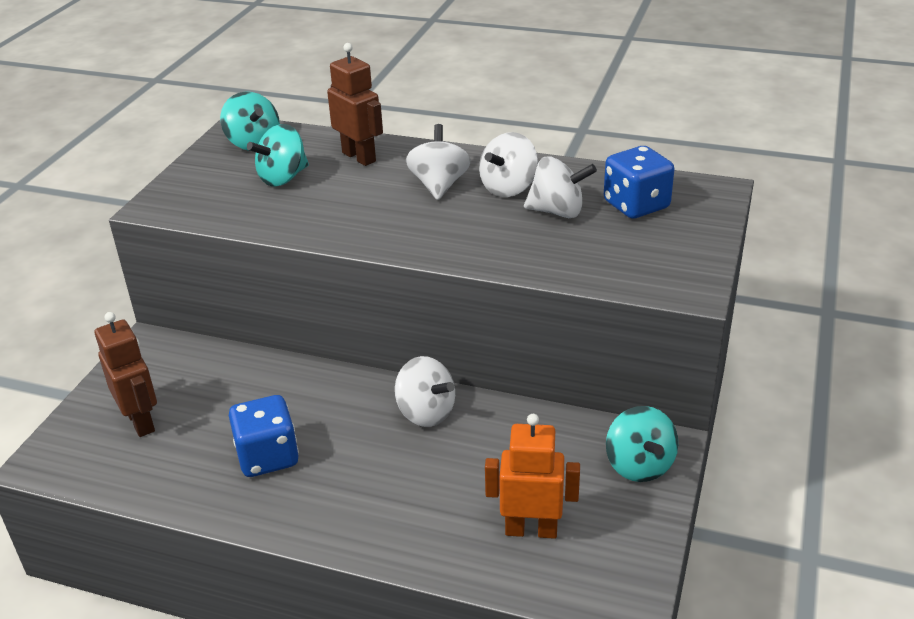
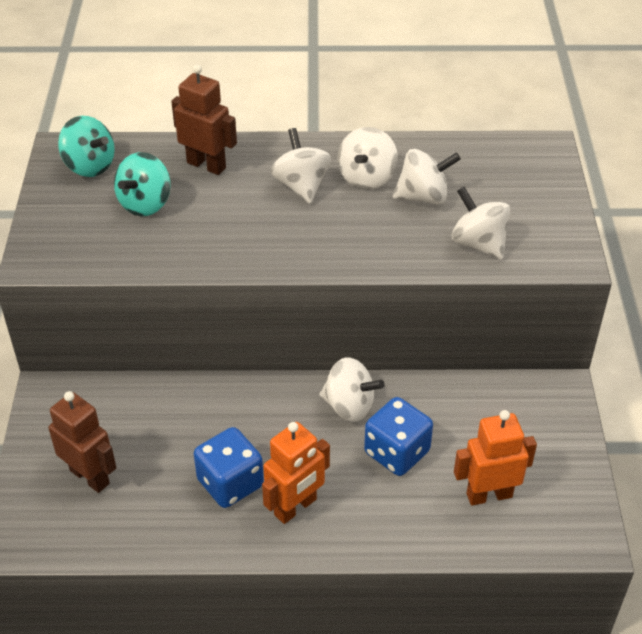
camera: 20 degrees left, 10 degrees up
(319, 494) = (296, 507): none -> orange robot
(593, 259) = (478, 243): none -> white spinning top
(636, 205) = (487, 177): blue dice -> blue dice (396, 452)
(639, 465) = (549, 414): turquoise spinning top -> none

